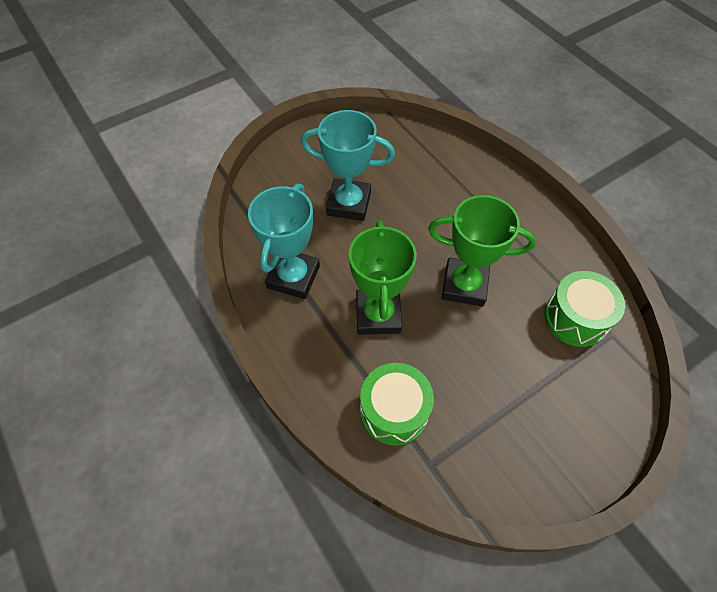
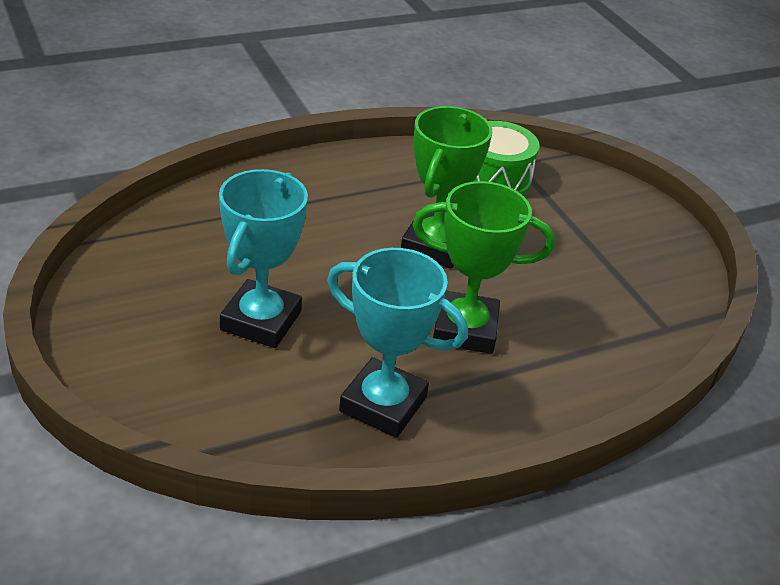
camera: 85 degrees left, 20 degrees down
(394, 411) = (602, 342): green drum -> none

